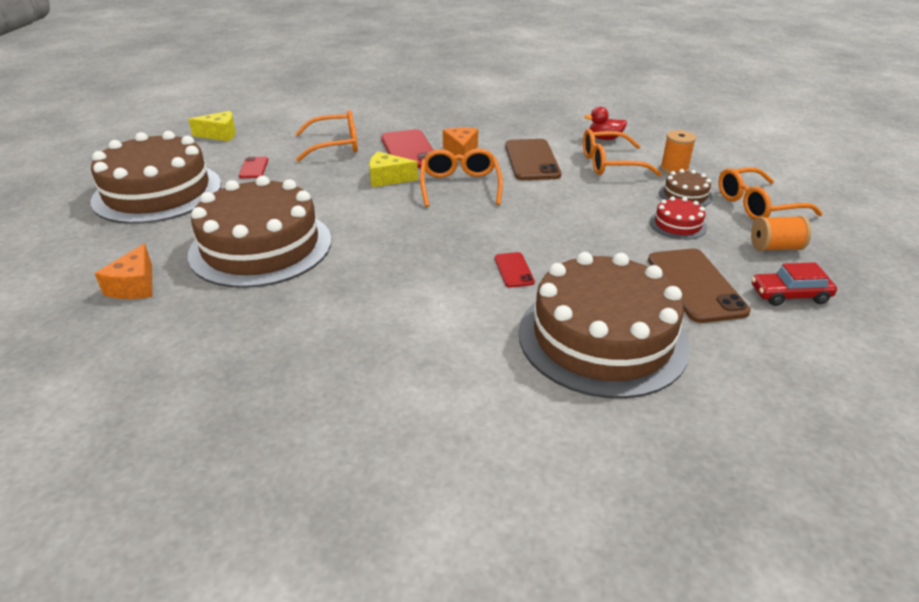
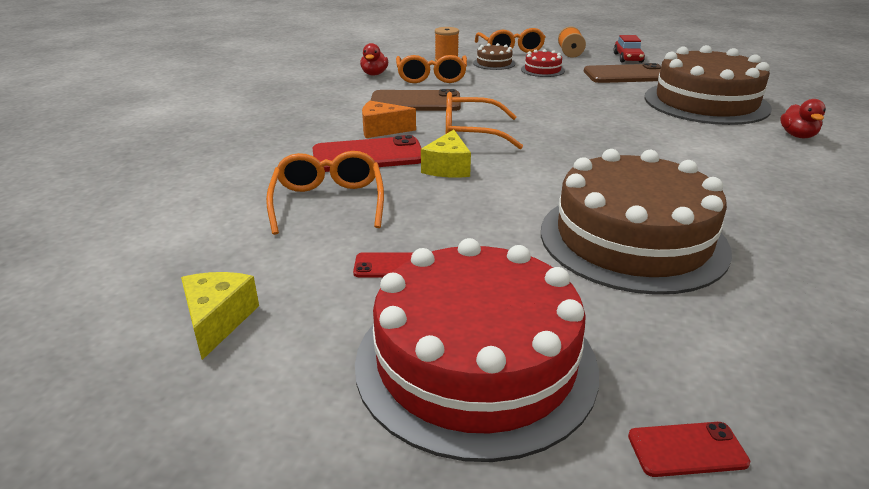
camera: 85 degrees left, 5 degrees down
(135, 286) = (771, 329): orange cheese -> none
(158, 192) = (475, 362): brown cake -> red cake
(491, 396) = (797, 136): none -> red duck
(514, 270) = (630, 120): red phone -> red phone (687, 449)

